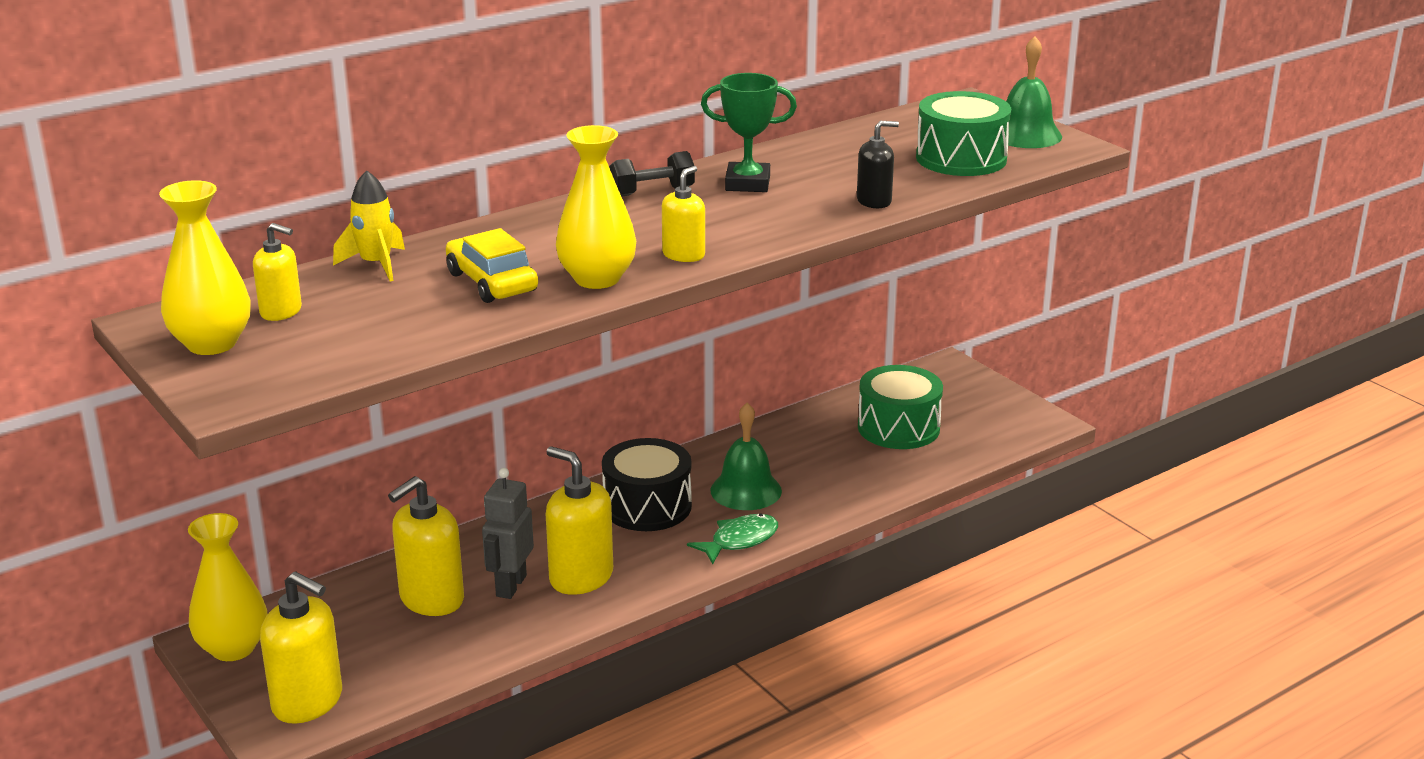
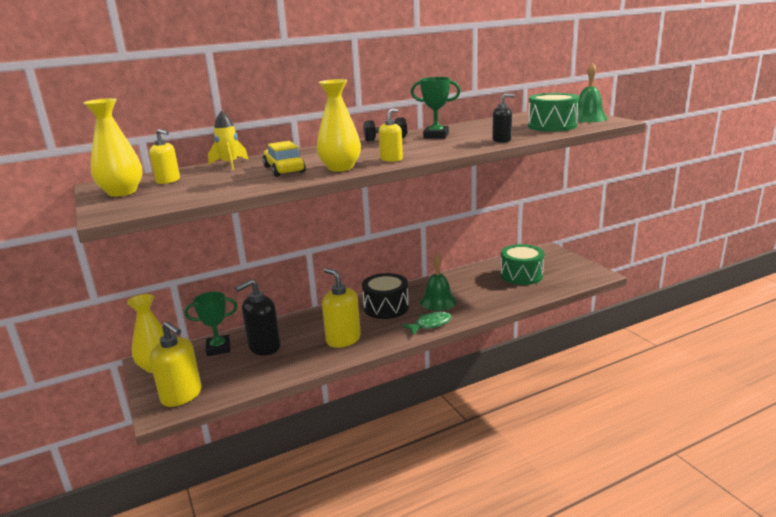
camera: 10 degrees right, 5 degrees down
(341, 606) = (218, 348): none -> green trophy
(431, 599) = (264, 347): yellow soap dispenser -> black soap dispenser
(510, 586) = (306, 342): grey robot -> none

